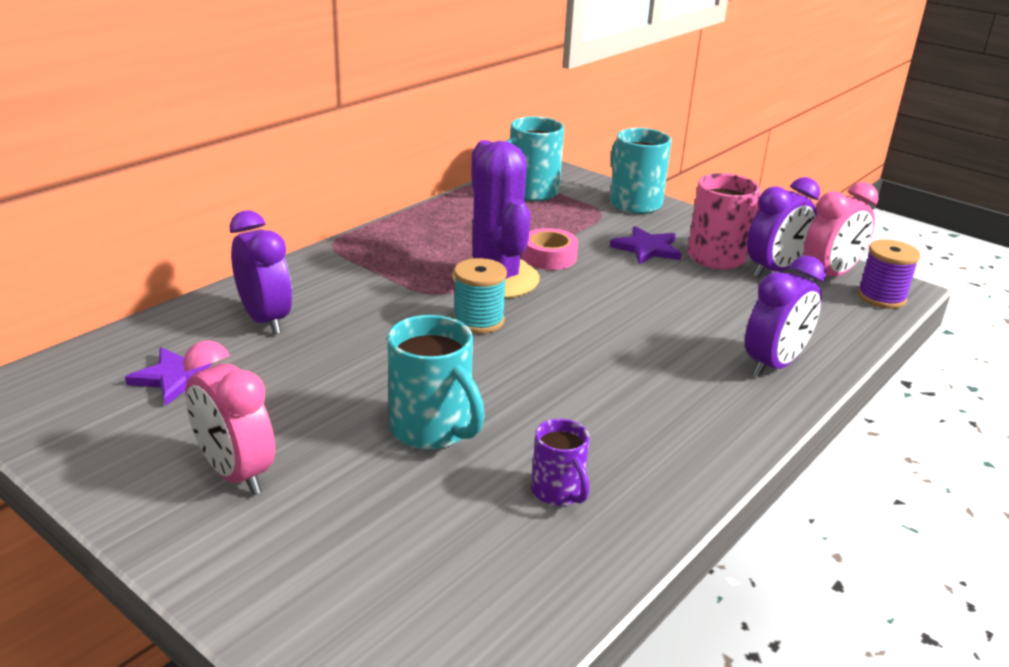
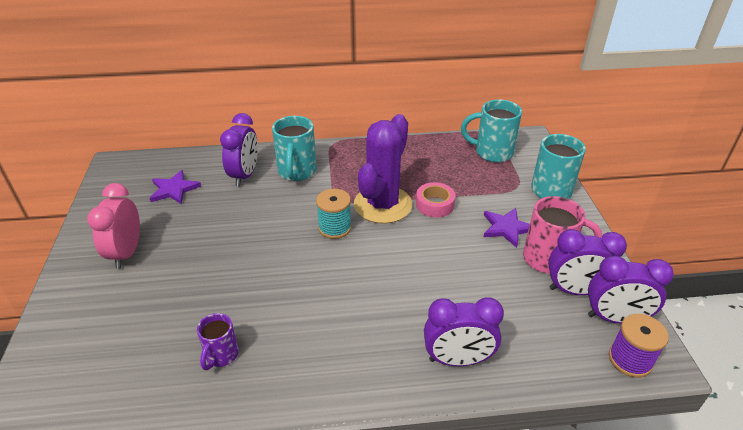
camera: 45 degrees right, 10 degrees up
(432, 430) = (222, 281): turquoise mug -> turquoise mug (297, 172)
(829, 275) = (615, 318): pink clock -> purple clock

